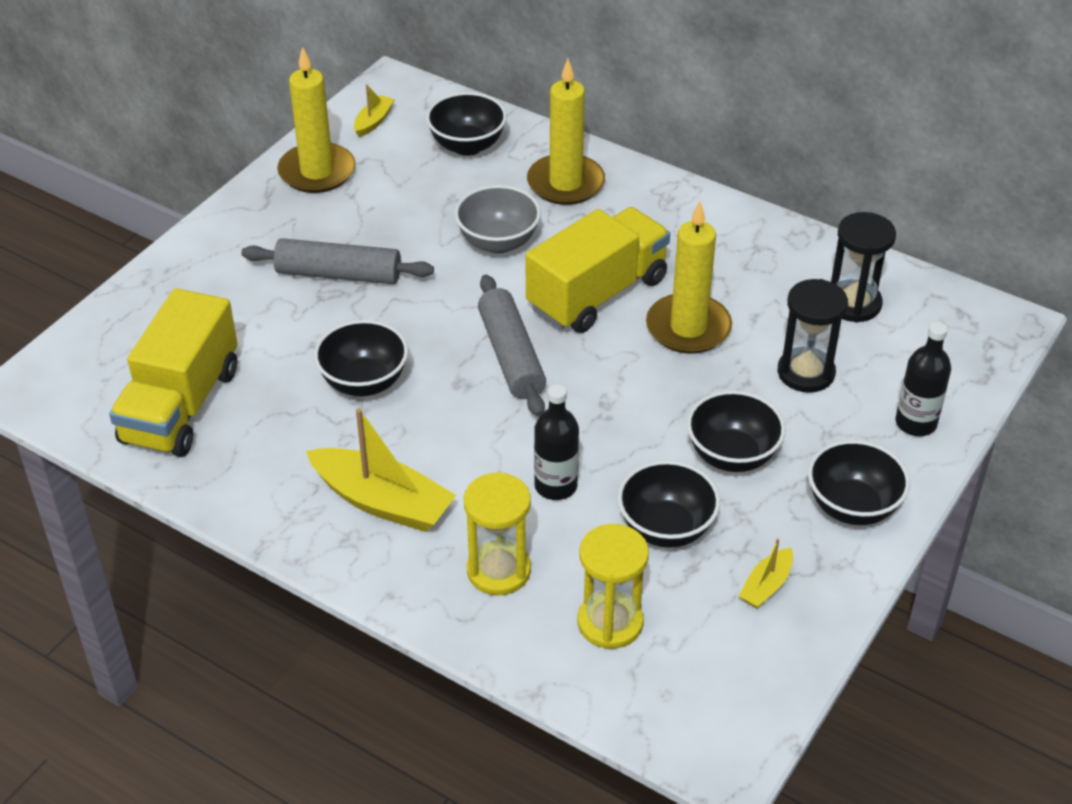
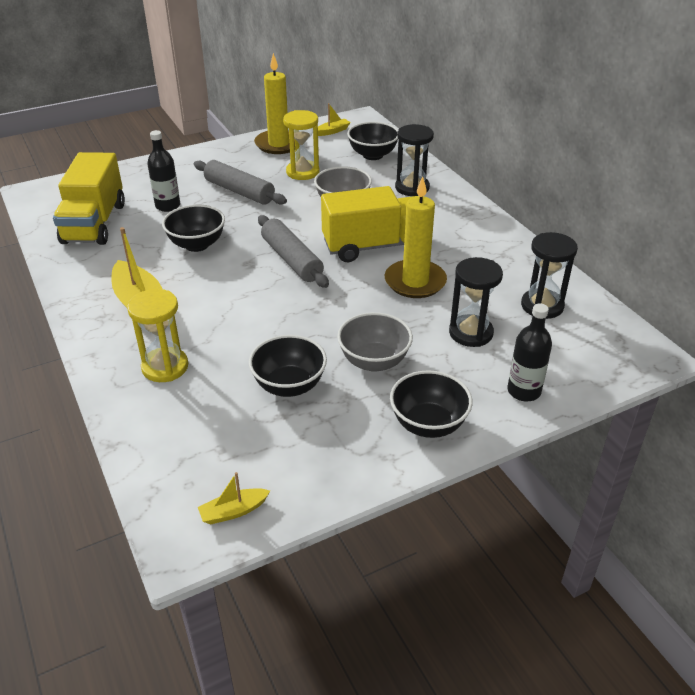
camera: 30 degrees right, 5 degrees down
(181, 405) = (94, 223): yellow truck -> yellow truck turned 45 degrees counterclockwise
(511, 356) = (291, 260): grey rolling pin -> grey rolling pin turned 45 degrees counterclockwise
(555, 486) = (246, 335): black bottle -> black bottle (168, 206)
(565, 183) = (412, 188): yellow candle -> black hourglass
(610, 622) = (198, 424): yellow hourglass -> yellow hourglass (302, 172)
(732, 456) = (374, 361): black bowl -> grey bowl
(766, 586) = (321, 447): yellow boat -> yellow boat (233, 511)

